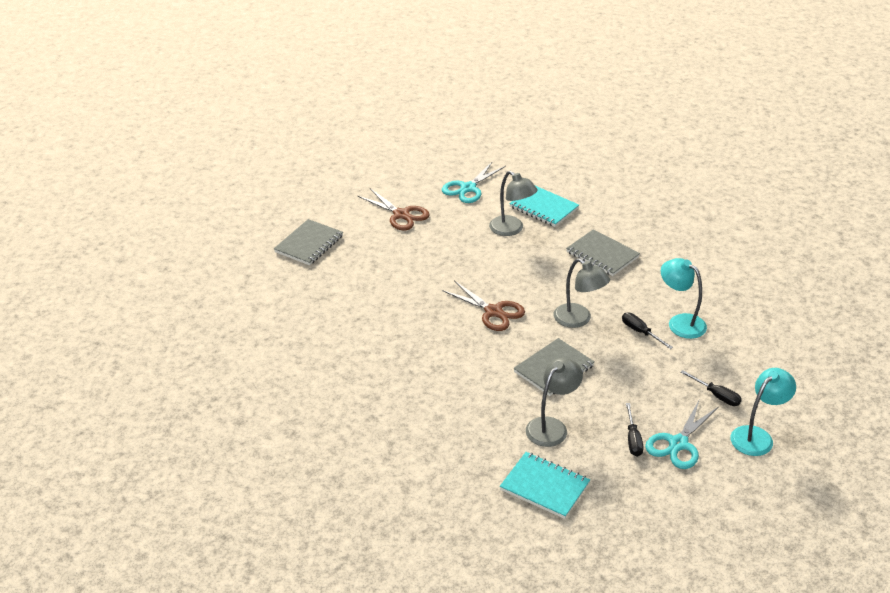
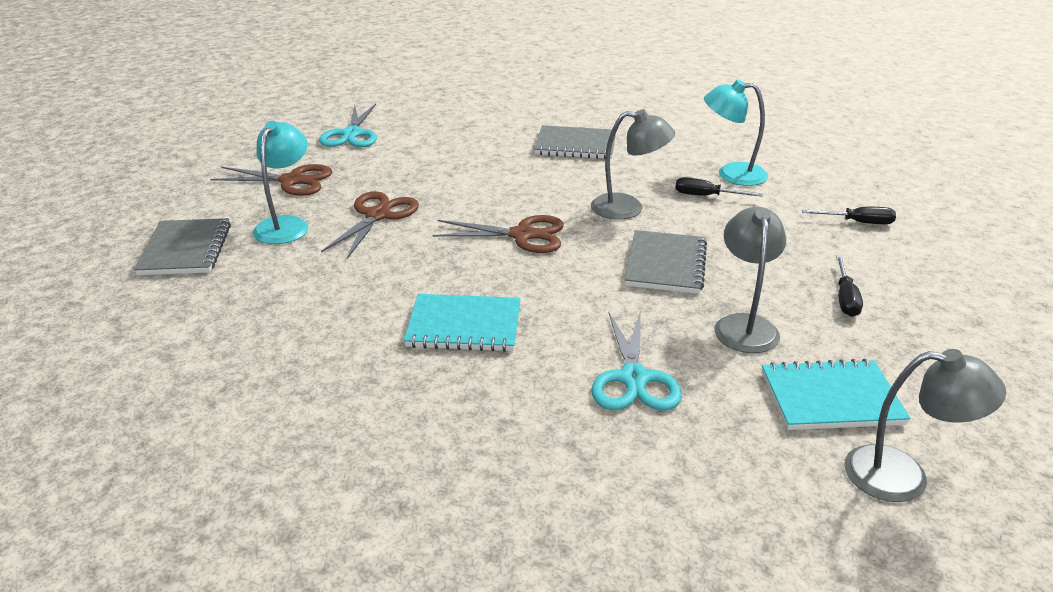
camera: 35 degrees left, 5 degrees down
(426, 262) = (377, 215): none -> brown scissors
(511, 229) = (448, 154): grey lamp -> grey lamp (903, 476)
(543, 208) = (461, 126): turquoise notebook -> turquoise notebook (464, 326)
(633, 439) = (845, 298): black screwdriver -> black screwdriver turned 45 degrees clockwise
(678, 444) = (893, 282): turquoise scissors -> turquoise scissors (633, 378)
(757, 436) = (947, 242): turquoise lamp -> turquoise lamp (286, 225)

